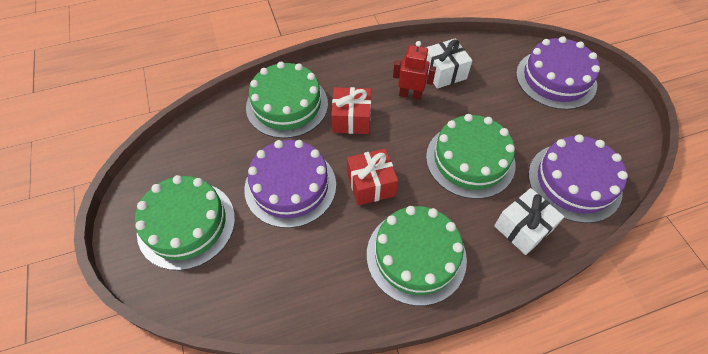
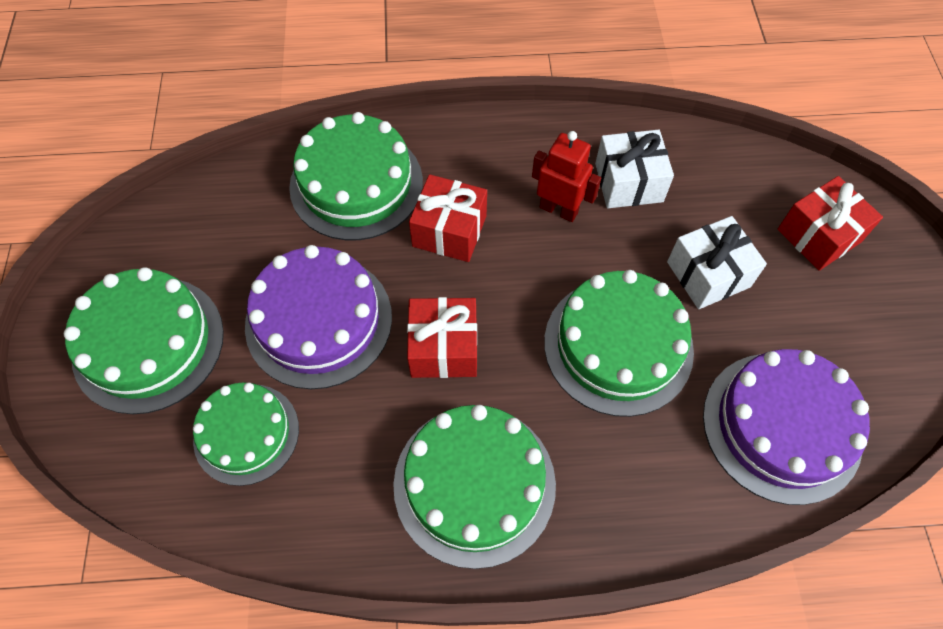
camera: 15 degrees right, 5 degrees up
(267, 262) = (246, 433): none -> green cake
(523, 228) = (664, 483): white gift -> white gift (708, 274)
(556, 79) = (819, 236): purple cake -> red gift

